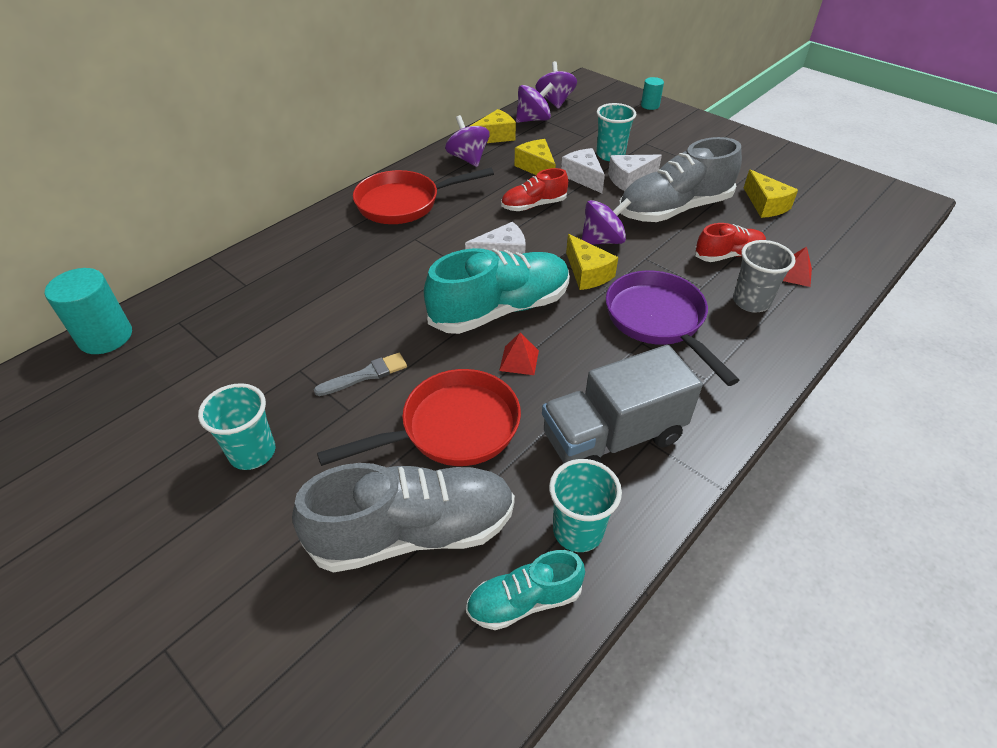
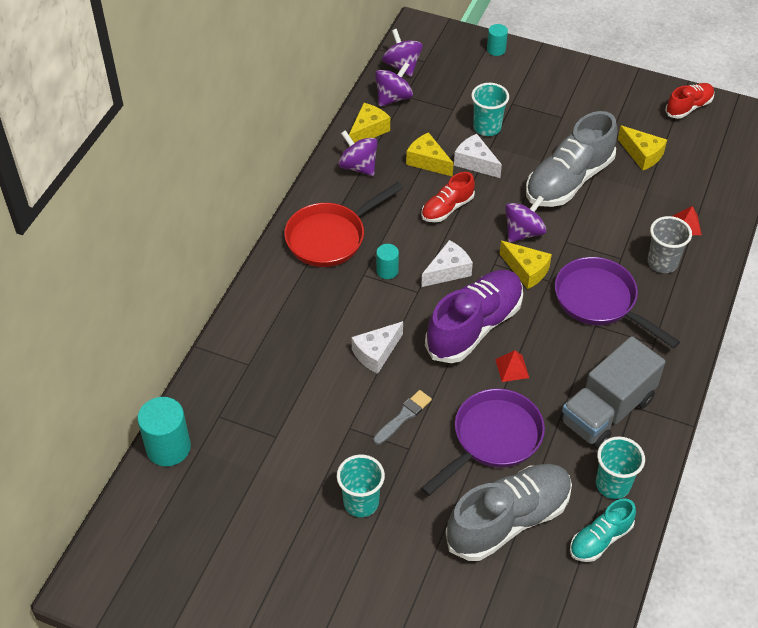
camera: 20 degrees left, 5 degrees up
(440, 241) = (387, 271): none -> turquoise cylinder
(452, 428) = (492, 439): red pan -> purple pan
(500, 309) = (474, 326): turquoise shoe -> purple shoe
(629, 179) = (517, 155): white cheese -> white cheese (376, 353)
(728, 255) = (629, 220): red shoe -> red shoe (688, 107)

